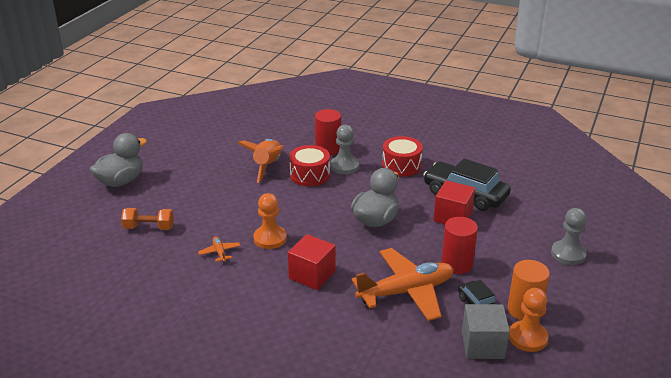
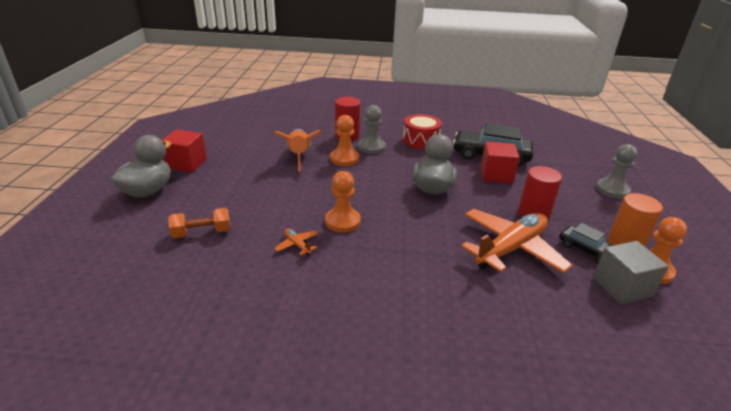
camera: 20 degrees left, 0 degrees up
(309, 175) = (344, 158): red drum -> orange pawn
(312, 275) = (409, 250): red cube -> red cube (186, 163)

